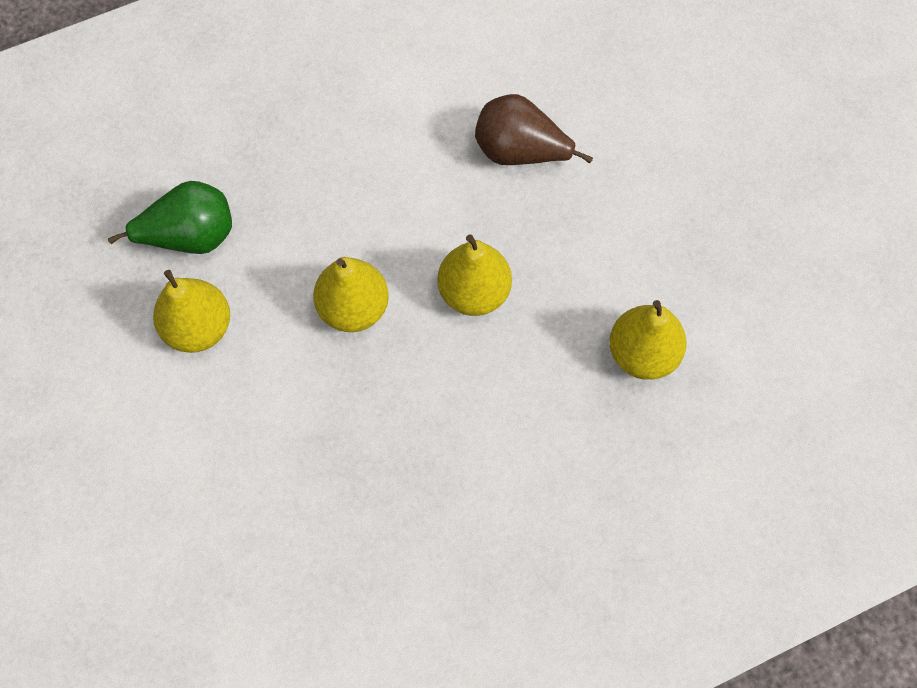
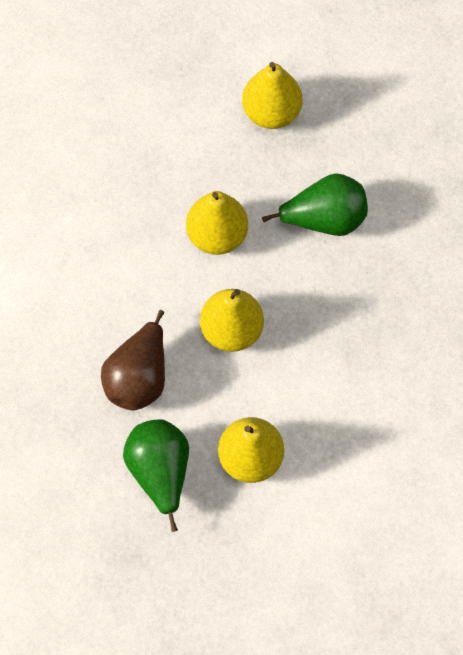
camera: 90 degrees left, 0 degrees up
(496, 414) = (324, 219): none -> green pear
(520, 152) = (82, 198): brown pear -> brown pear (139, 378)

